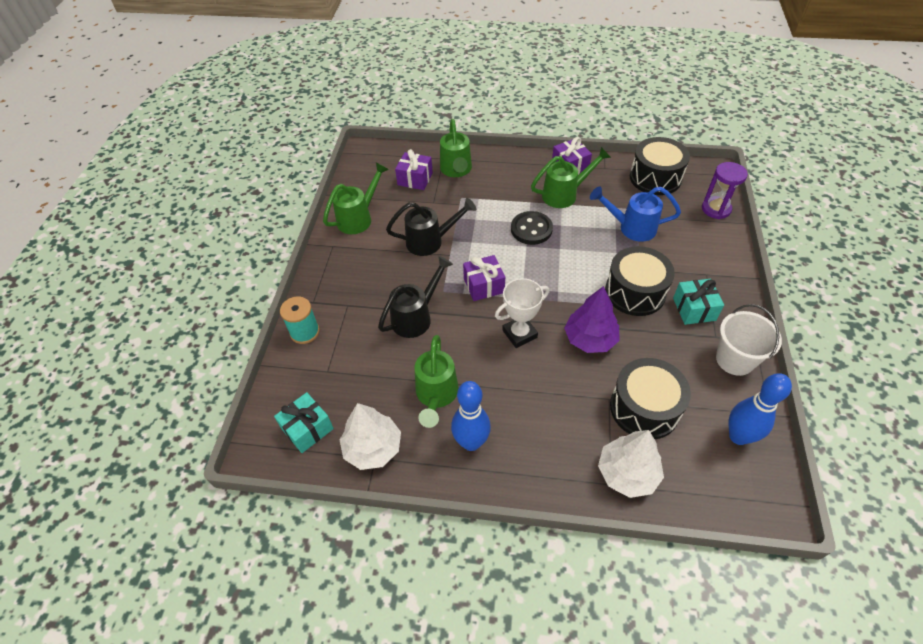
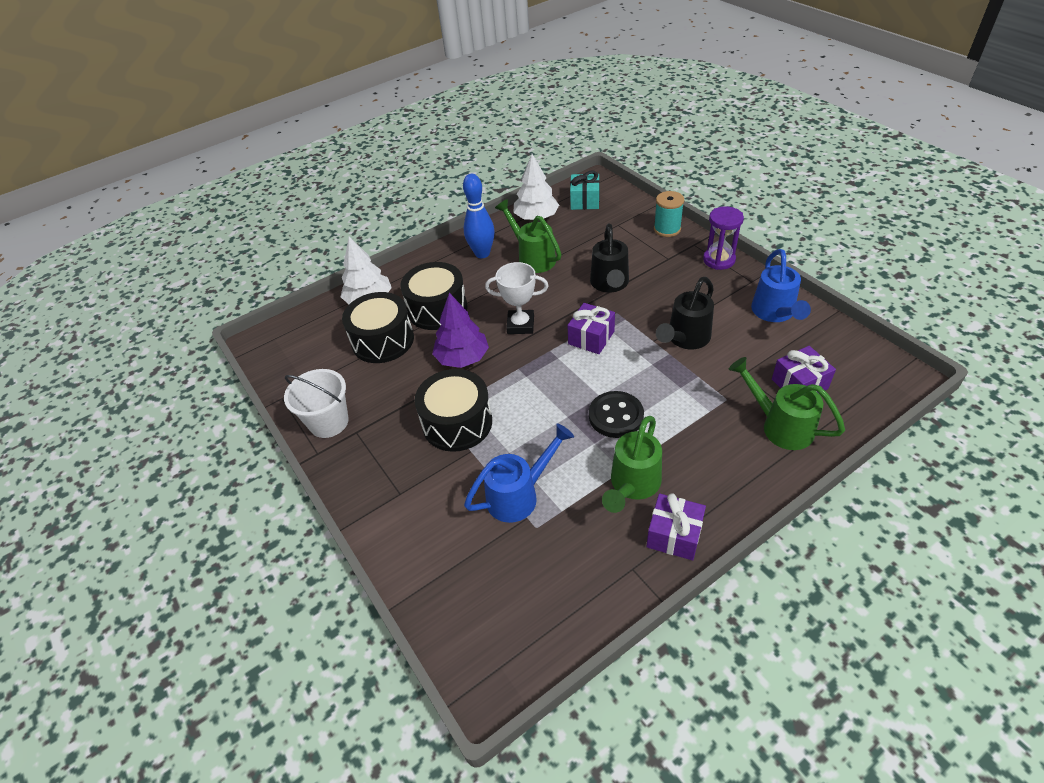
camera: 140 degrees right, 5 degrees down
(359, 218) = (775, 313): green watering can -> blue watering can
(519, 334) = (520, 325): white trophy -> white trophy turned 75 degrees clockwise
(655, 178) = (555, 602): black drum -> black drum (437, 309)
(694, 309) = (390, 444): turquoise gift -> none
(716, 209) = (441, 604): purple hourglass -> purple hourglass (719, 260)
(738, 436) = (301, 367): blue bowling pin -> none

